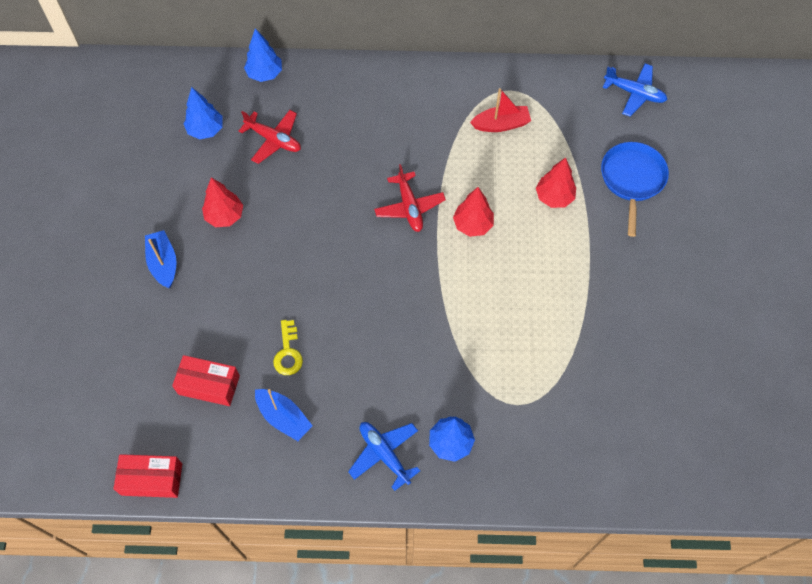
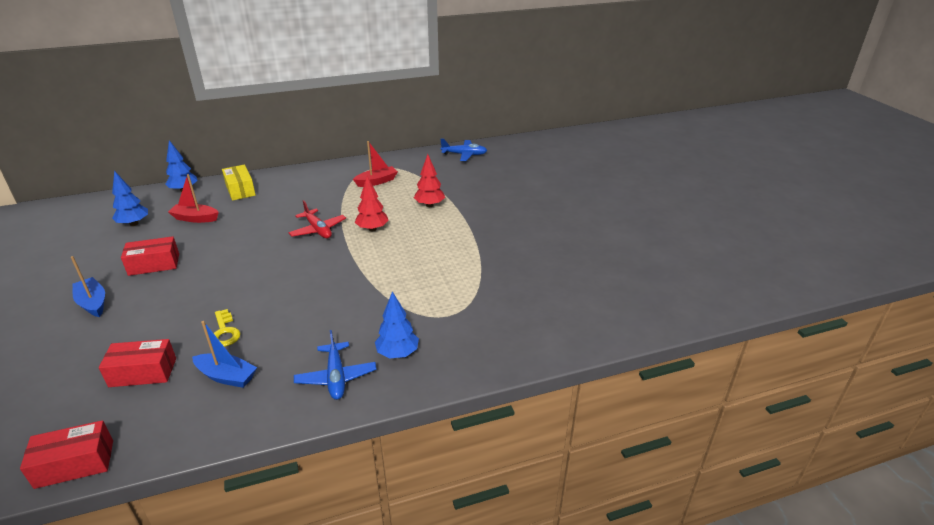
camera: 20 degrees left, 30 degrees down
(225, 216) = (154, 264): red tree -> red box
(273, 140) = (195, 218): red plane -> red boat
(330, 93) = (240, 190): none -> yellow box
(384, 454) = (336, 377): blue plane -> blue plane turned 135 degrees counterclockwise
(632, 179) = (481, 188): blue pan -> none

